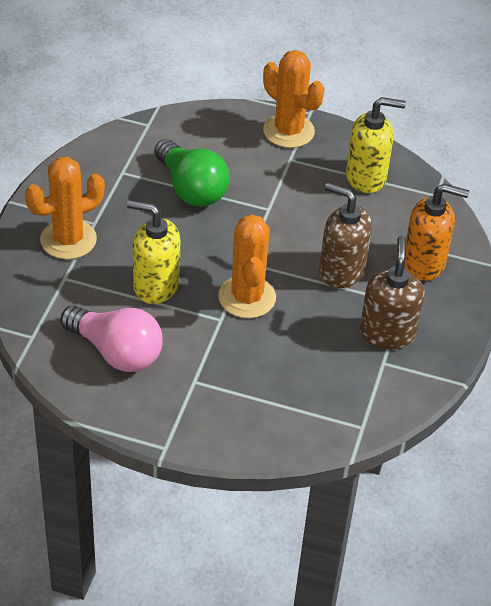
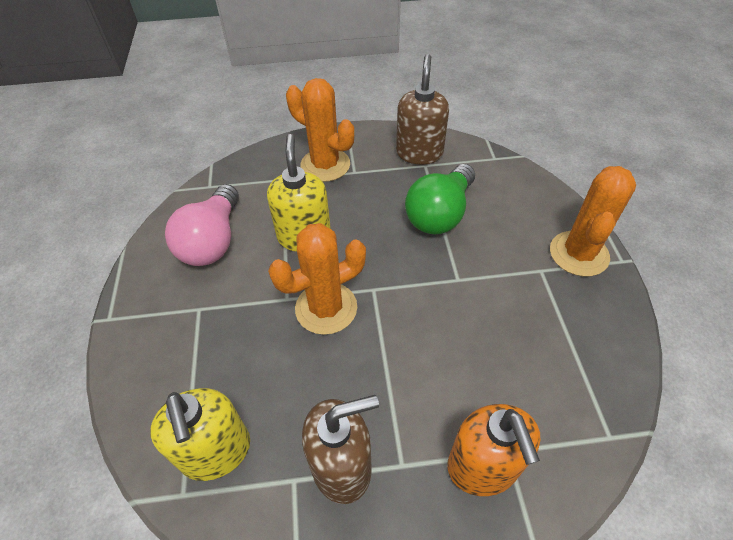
camera: 70 degrees right, 5 degrees up
(341, 271) = (412, 378): brown soap dispenser -> brown soap dispenser (419, 153)
(366, 177) = (574, 348): yellow soap dispenser -> yellow soap dispenser (216, 452)

